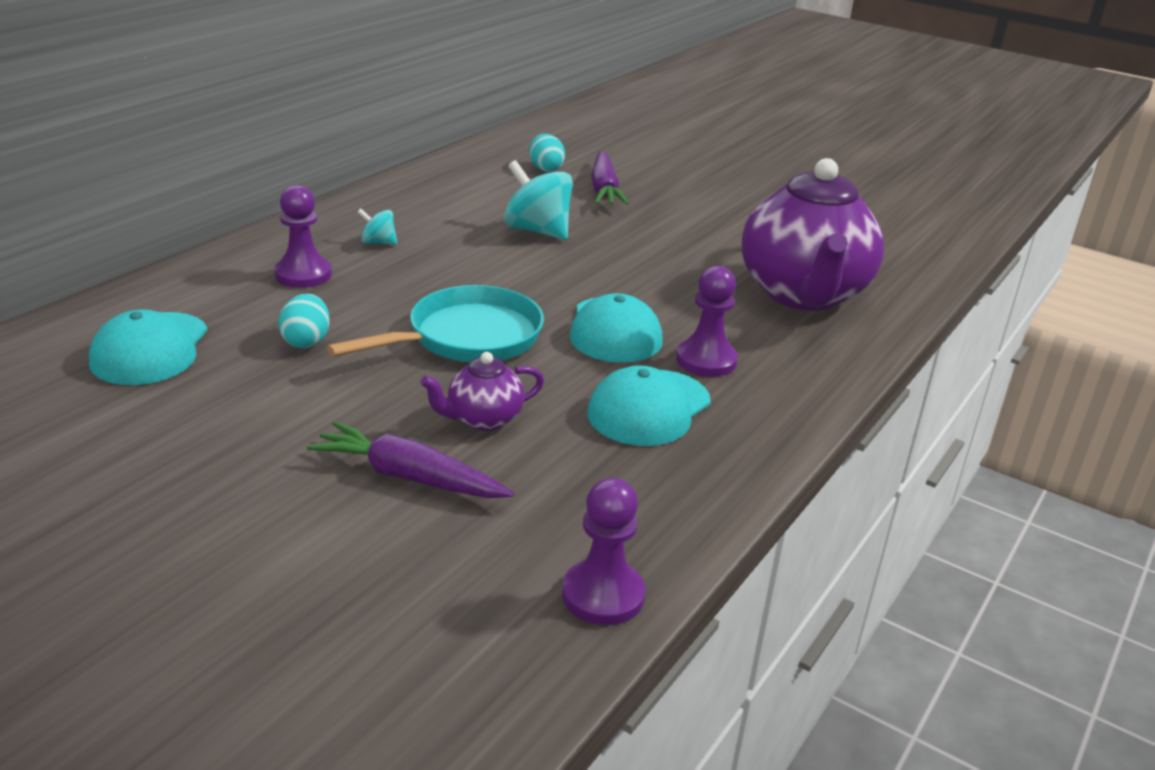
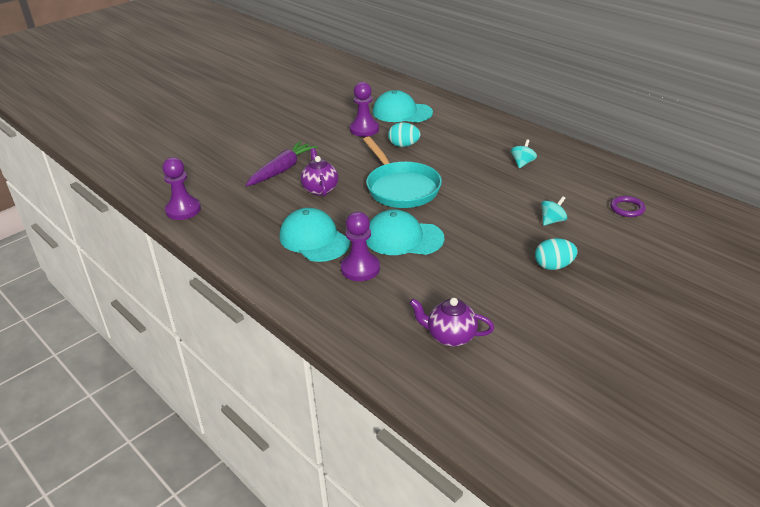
camera: 105 degrees right, 5 degrees up
(303, 275) = (477, 142): purple pawn -> purple pawn (364, 129)
(496, 189) = (627, 208): none -> purple ring
(537, 231) = (552, 221): turquoise spinning top -> turquoise spinning top, size x0.51
(545, 169) = (682, 234): turquoise egg -> turquoise egg (553, 266)
(604, 189) = (646, 260): purple carrot -> none
(803, 294) = (450, 336): purple teapot -> purple teapot, size x0.44

